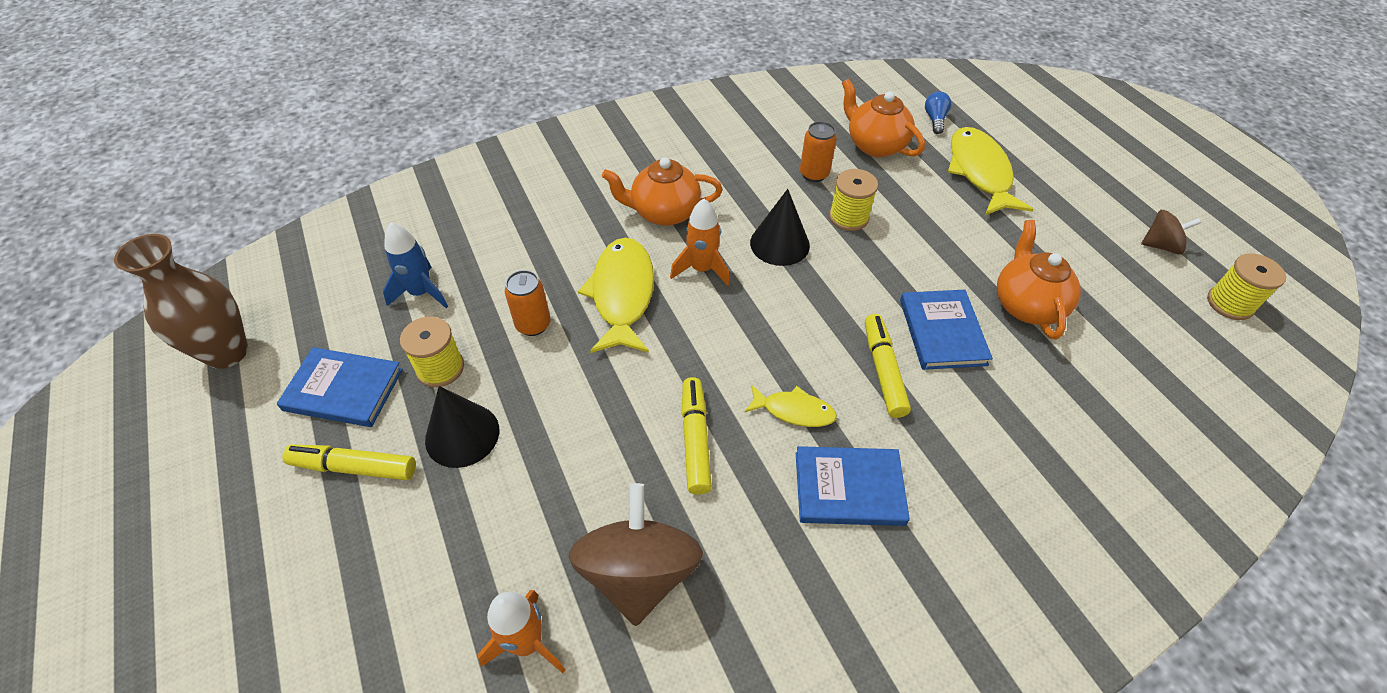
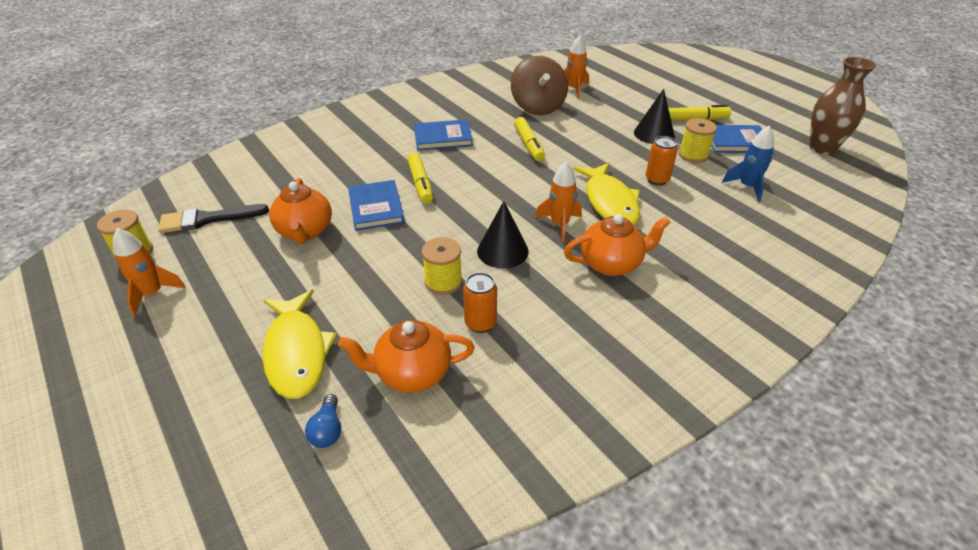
camera: 170 degrees right, 10 degrees down
(794, 411) = (476, 161): yellow fish -> none
(875, 145) = (412, 373): orange teapot -> orange teapot turned 135 degrees clockwise
(1160, 246) = (152, 294): brown spinning top -> orange rocket
(1173, 345) = (207, 219): none -> black brush

